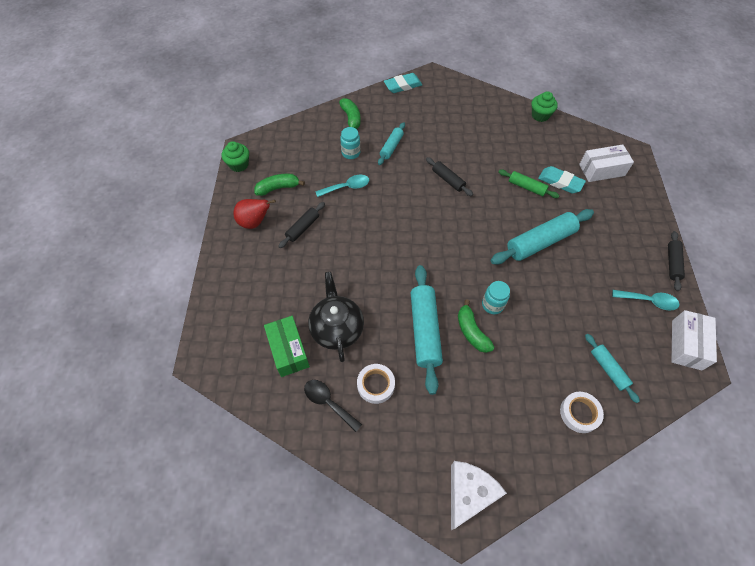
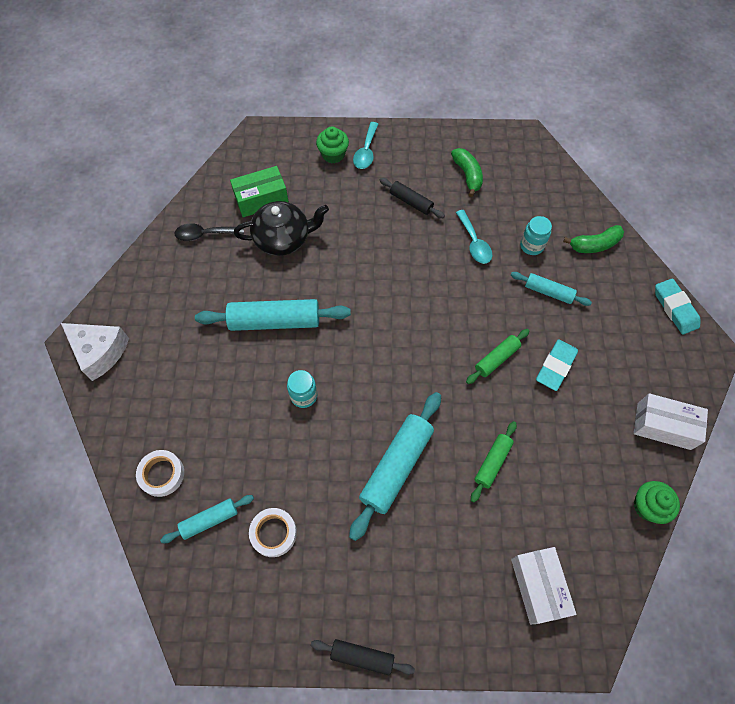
camera: 90 degrees right, 5 degrees up
(239, 165) = (499, 135): green cupcake -> green cupcake (333, 154)
(254, 222) = (417, 158): red pear -> none
(328, 402) = (204, 234): black spoon -> black spoon turned 135 degrees counterclockwise
(376, 385) = (218, 274): white tape -> white tape (273, 533)
(448, 180) = (496, 359): black rolling pin -> green rolling pin
(471, 331) = (270, 369): green banana -> none
(540, 242) = (396, 467): turquoise rolling pin -> turquoise rolling pin turned 60 degrees clockwise
(560, 182) = (506, 514): turquoise eraser -> turquoise eraser (555, 366)
(649, 301) = (300, 600): turquoise spoon -> turquoise spoon (366, 151)
(686, 345) = (233, 636): white box -> white box (663, 426)

